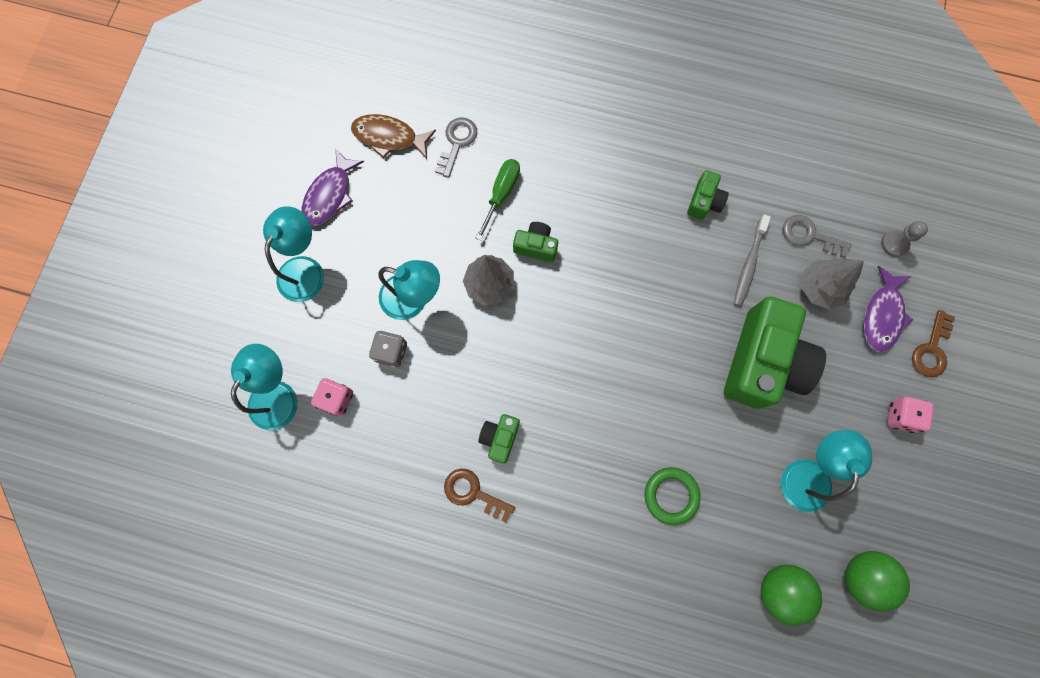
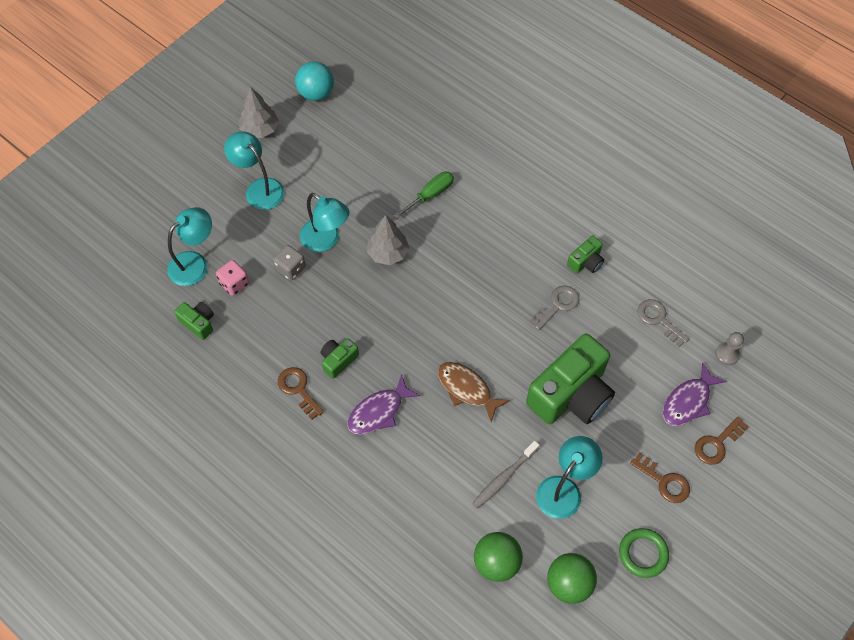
camera: 25 degrees right, 15 degrees down
(305, 269) = (259, 188): turquoise lamp -> turquoise lamp turned 90 degrees counterclockwise
(310, 123) = (316, 93): none -> turquoise ball
(330, 195) = (304, 146): purple fish -> purple fish (379, 411)
(389, 137) = (368, 125): brown fish -> brown fish (467, 389)
(457, 142) = (416, 147): grey key -> grey key (557, 305)
(536, 246) = (437, 241): green camera -> green camera (198, 323)
(671, 495) = (447, 457): green ring -> green ring (643, 554)
(749, 264) = (597, 320): grey toothbrush -> grey toothbrush (504, 478)
(819, 288) = (646, 361): grey tree -> grey tree (260, 129)
(901, 416) = (664, 481): pink dice -> brown key

